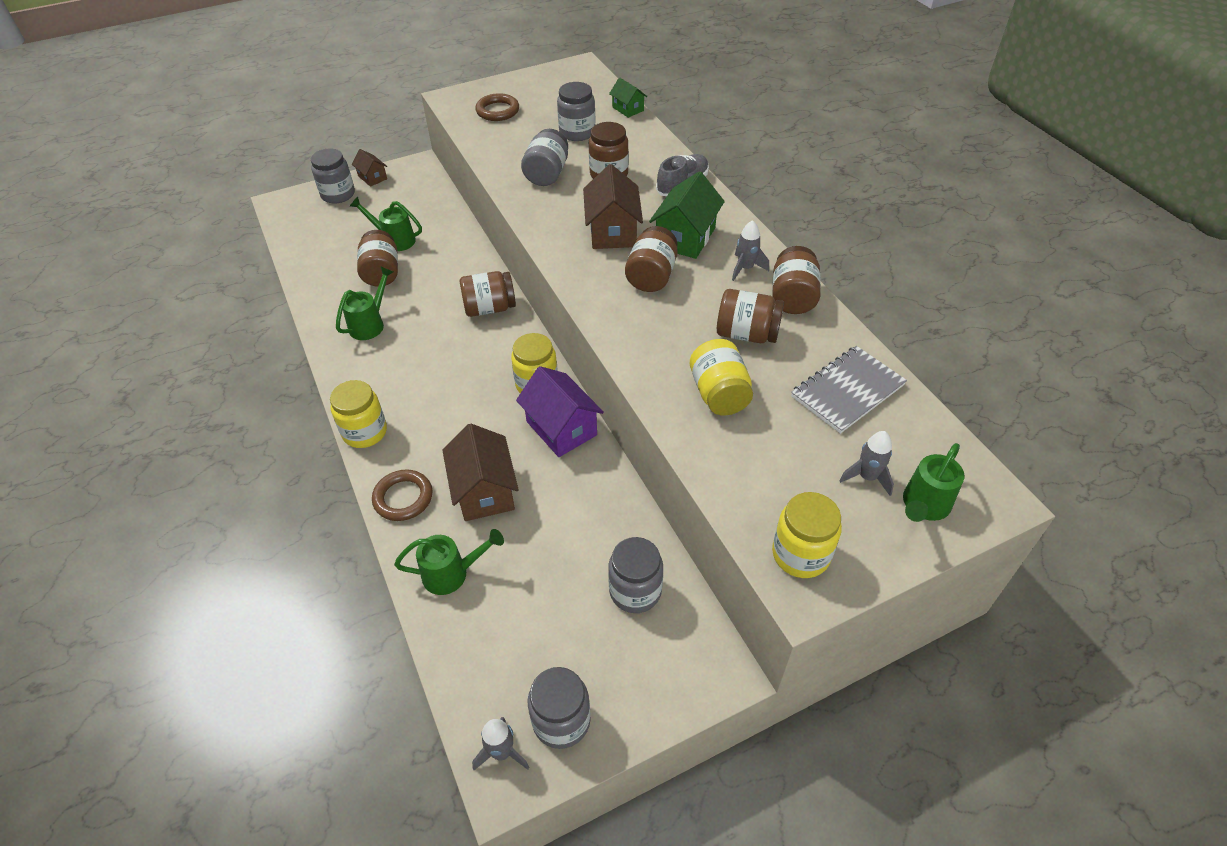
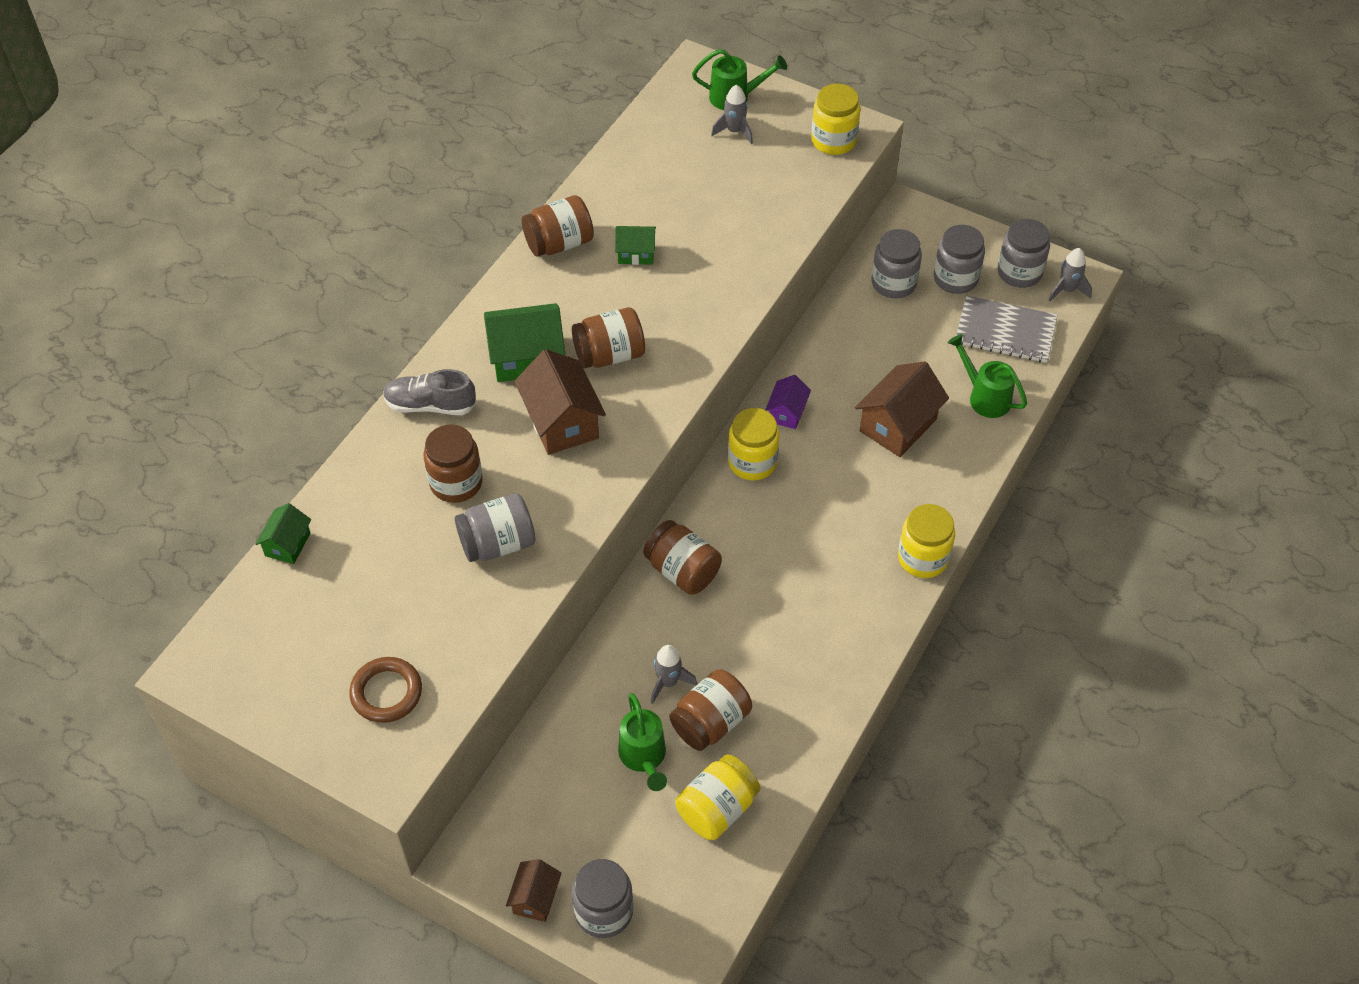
camera: 125 degrees left, 5 degrees up
(370, 324) = (795, 667): green watering can -> none
(403, 498) = (956, 476): brown ring -> none
(561, 428) = (787, 412): purple house -> purple house, size x0.56
(577, 132) = (383, 567): grey jar -> grey jar (955, 278)
(612, 231) = (562, 422): brown house -> brown house turned 75 degrees counterclockwise
(719, 394) = (723, 241): yellow jar -> yellow jar (717, 809)
(745, 268) = (542, 292): grey rocket -> grey rocket (668, 682)
(747, 334) = (636, 253): brown jar -> green house
(847, 391) = (653, 169): grey notebook -> grey notebook (1005, 332)

